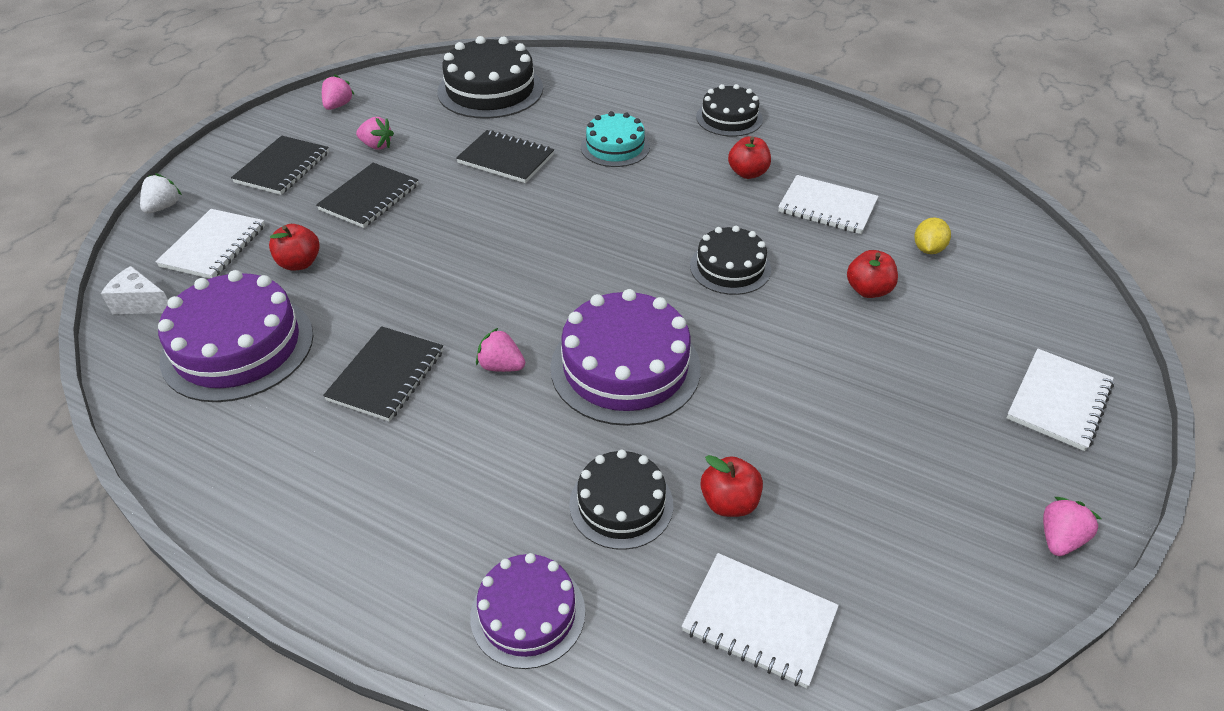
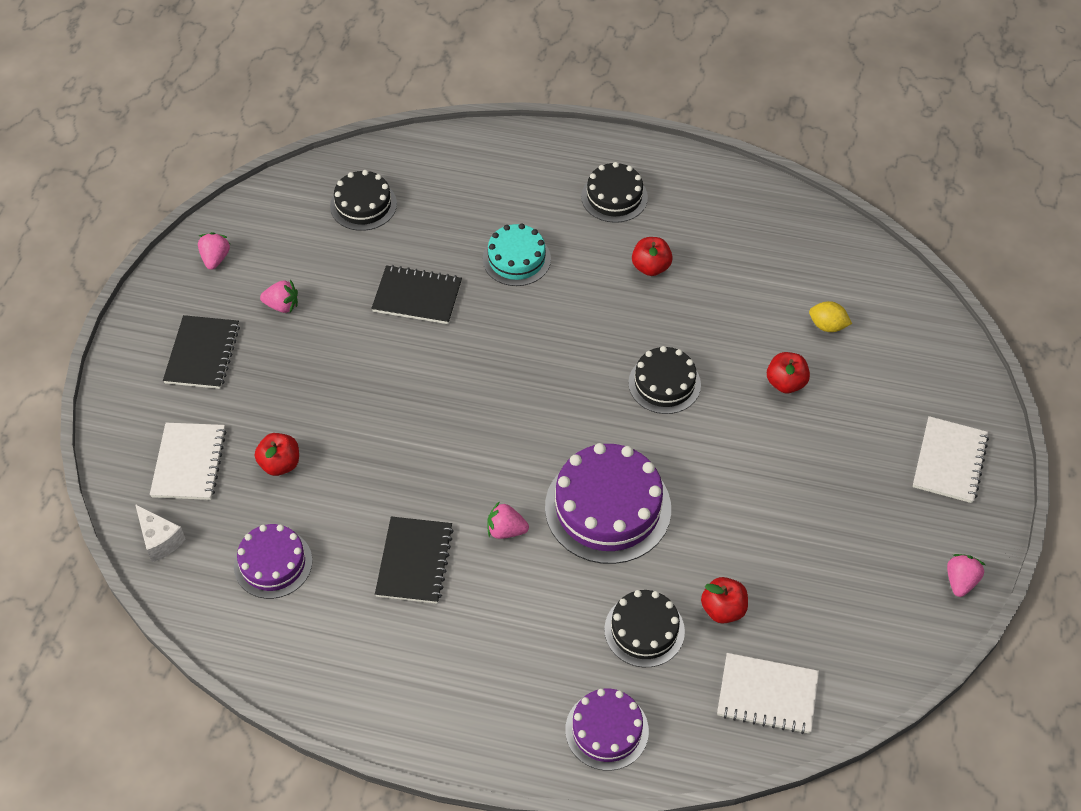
camera: 15 degrees left, 10 degrees up
(141, 304) = (160, 540): white cheese -> white cheese turned 135 degrees counterclockwise
(163, 207) = (112, 427): white strawberry -> none
(238, 347) = (273, 563): purple cake -> purple cake, size x0.60
(369, 198) = (307, 373): black notebook -> none
(490, 90) = (363, 205): black cake -> black cake, size x0.60
(827, 207) = (732, 295): white notebook -> none
(928, 249) = (827, 326): yellow lemon -> yellow lemon turned 75 degrees counterclockwise

